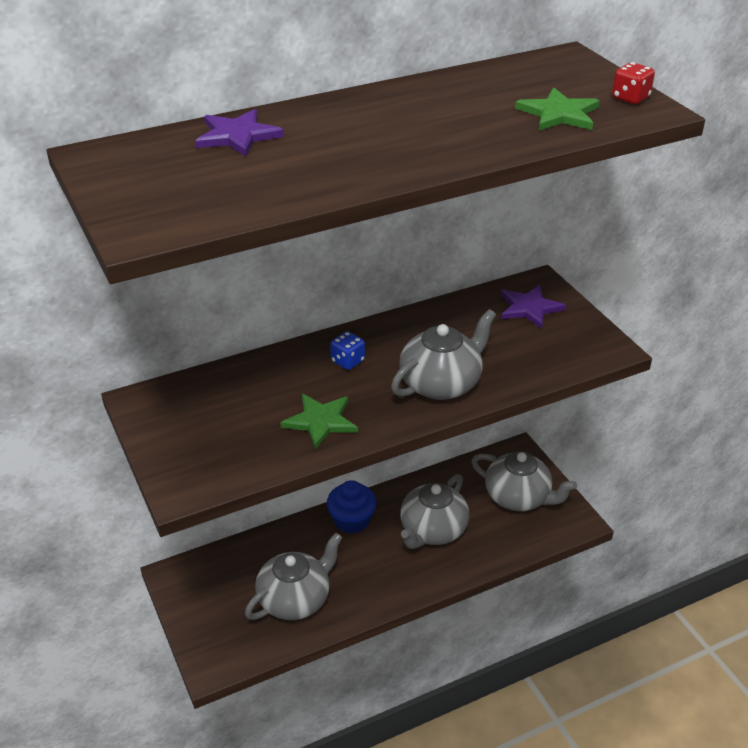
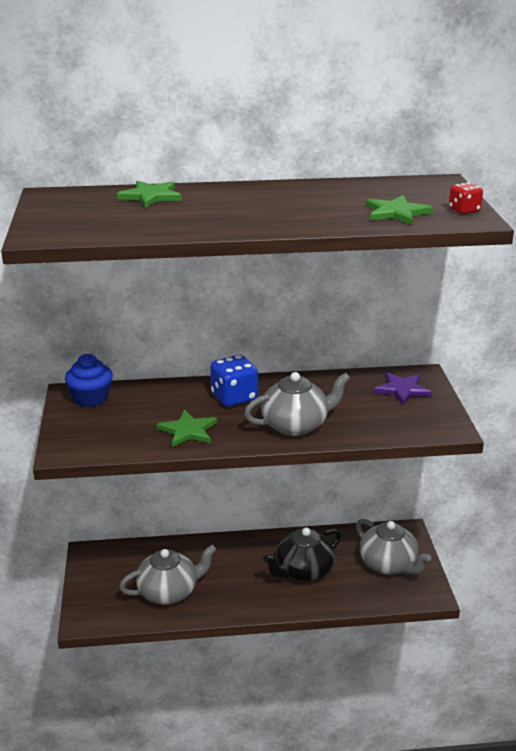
camera: 20 degrees right, 10 degrees down
(237, 136) = (150, 196): purple star -> green star
(347, 361) = (234, 397): blue dice -> blue dice, size x1.78
(352, 520) = (242, 548): blue cupcake -> blue cupcake (91, 398)
(432, 530) = (303, 571): grey teapot -> black teapot

